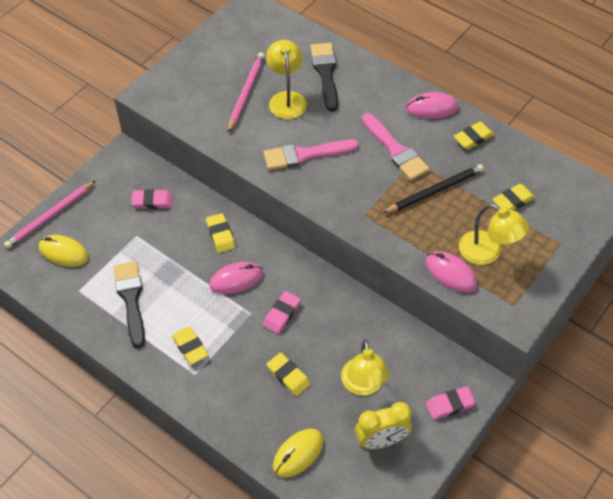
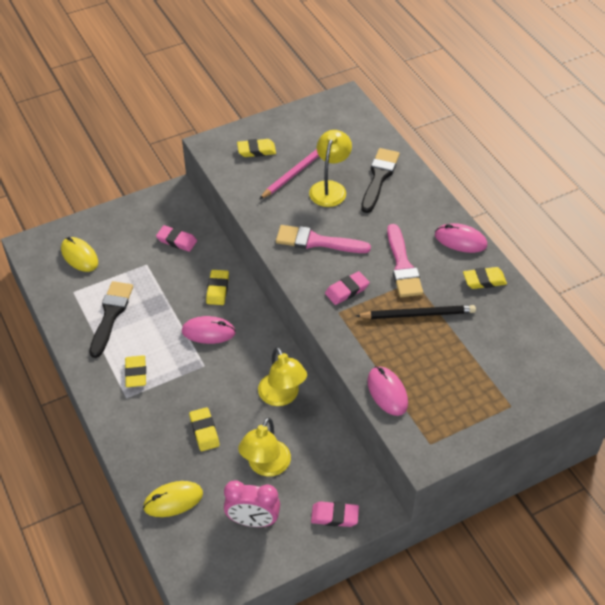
camera: 25 degrees right, 5 degrees down
(50, 216) = (86, 223): pink pencil -> none
(282, 314) = (230, 376): pink eraser -> pink eraser (347, 290)
(381, 440) = (253, 520): yellow clock -> pink clock
(488, 253) = (434, 387): yellow lamp -> yellow lamp (282, 396)
(513, 200) = (488, 350): yellow eraser -> yellow eraser (256, 150)

